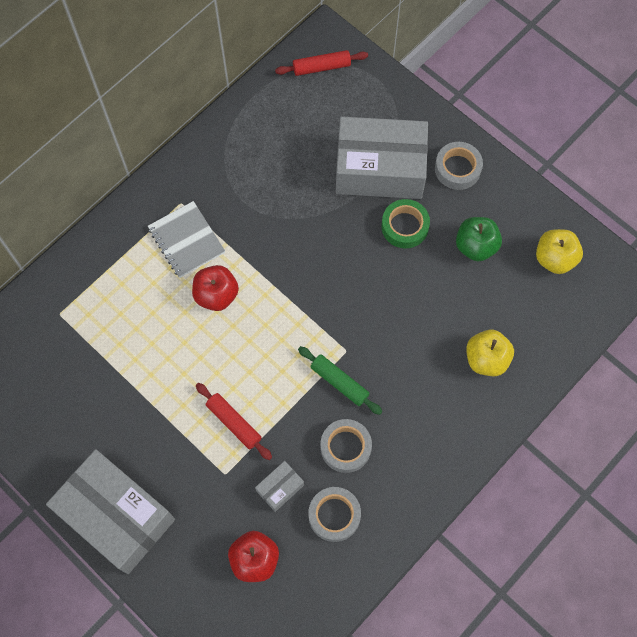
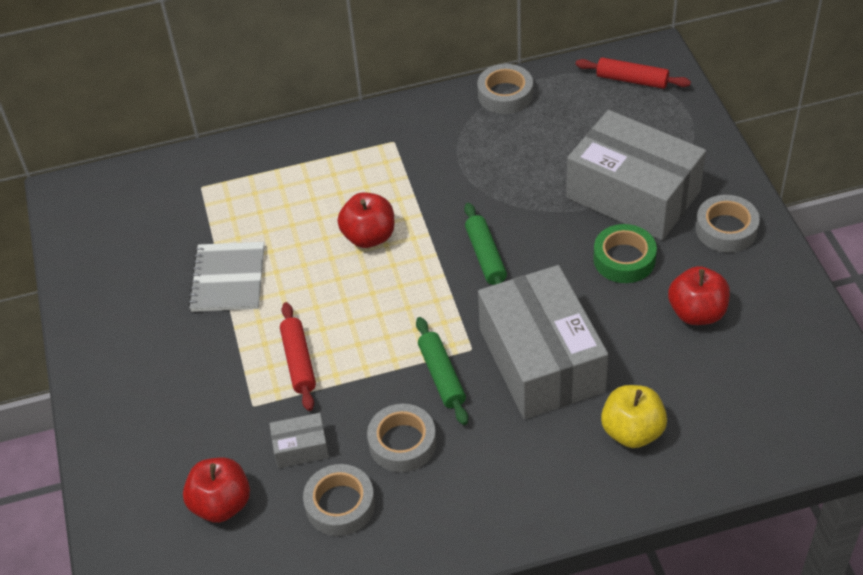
camera: 35 degrees right, 20 degrees down
(116, 516) = (114, 390): grey box -> grey box (541, 360)
(186, 240) = (374, 176): grey notebook -> grey notebook (228, 279)
(237, 122) = (505, 94): none -> grey tape
(309, 270) = (485, 256): none -> green rolling pin
(475, 246) = (697, 313): green apple -> red apple
(554, 258) = (789, 366): yellow apple -> none

